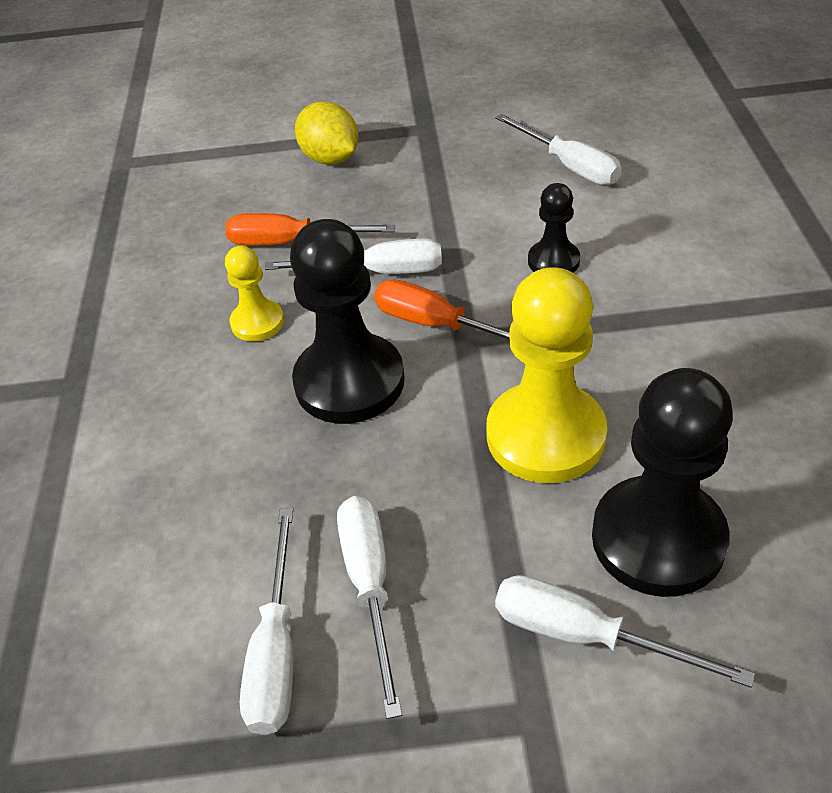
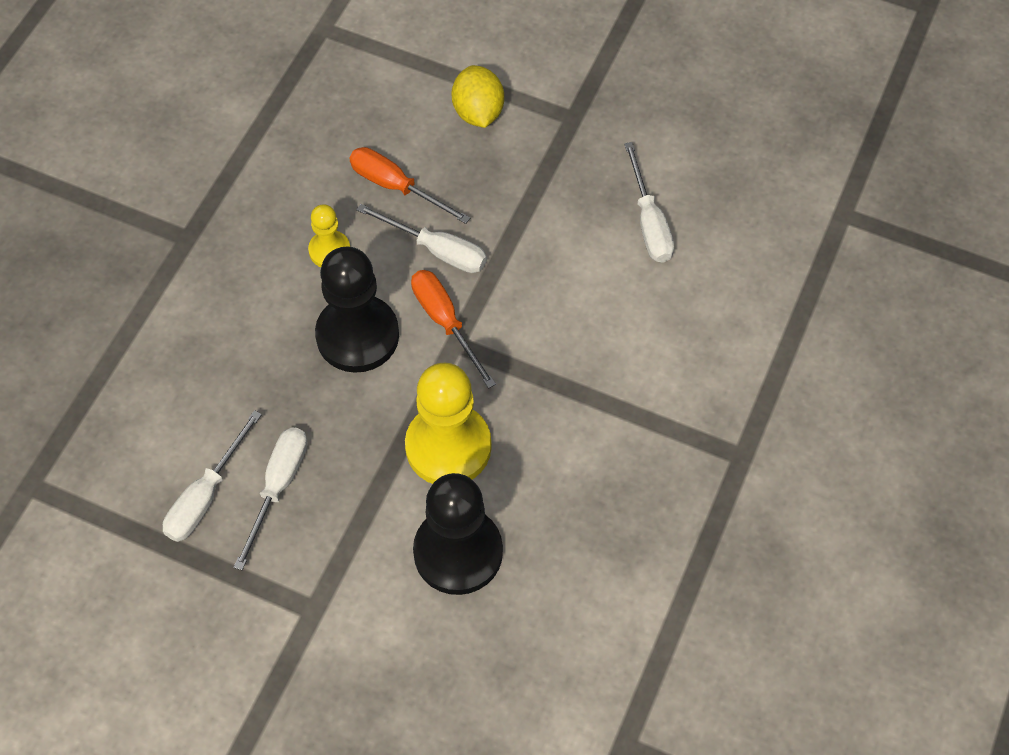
camera: 25 degrees right, 15 degrees up
(553, 261) = (563, 310): black pawn -> none
(586, 636) = (372, 584): white screwdriver -> none

